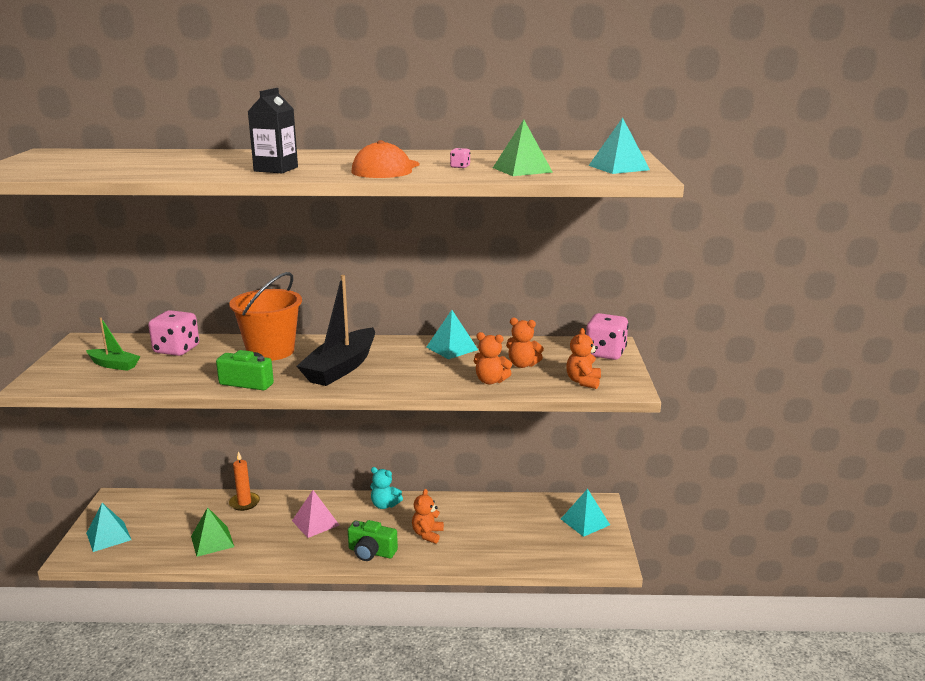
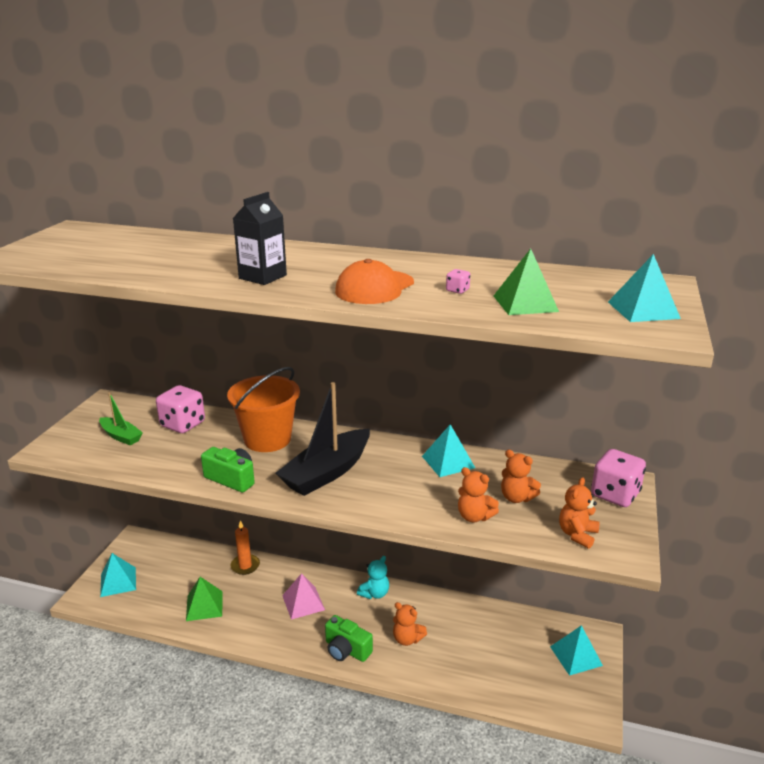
camera: 15 degrees right, 5 degrees up
(384, 505) = (374, 593): turquoise teddy bear -> turquoise teddy bear turned 90 degrees counterclockwise
(427, 534) = (407, 639): orange teddy bear -> orange teddy bear turned 90 degrees counterclockwise

